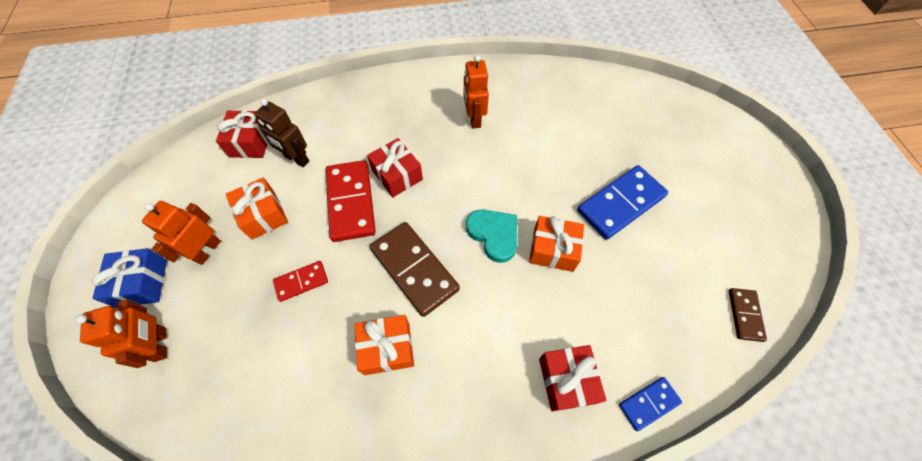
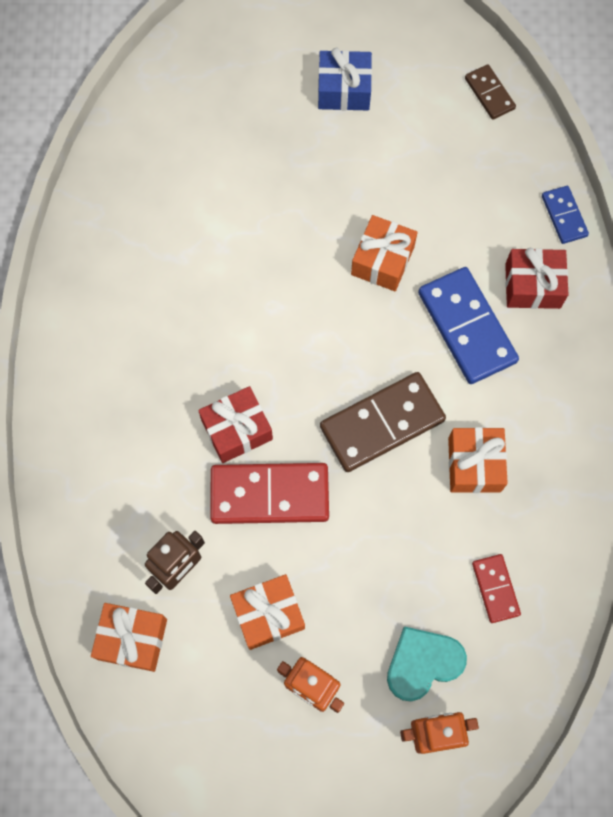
camera: 80 degrees left, 10 degrees up
(142, 283) = (345, 772): blue gift -> blue gift (344, 90)
(250, 142) = (132, 639): red gift -> orange gift
(301, 281) = (376, 562): red domino -> red domino (495, 589)
(474, 119) = (159, 312): orange robot -> none
(494, 235) = (351, 323): turquoise heart -> turquoise heart (423, 663)
(620, 203) = (334, 168): blue domino -> blue domino (466, 327)
(744, 315) = (489, 94): brown domino -> brown domino turned 45 degrees clockwise

